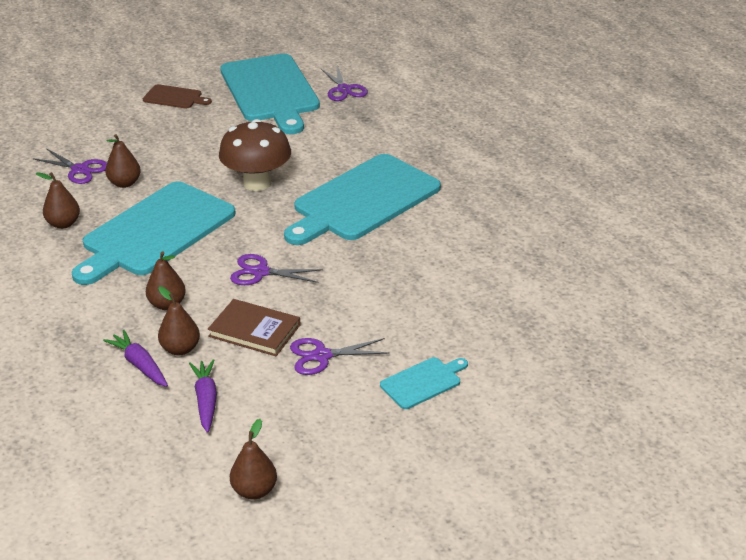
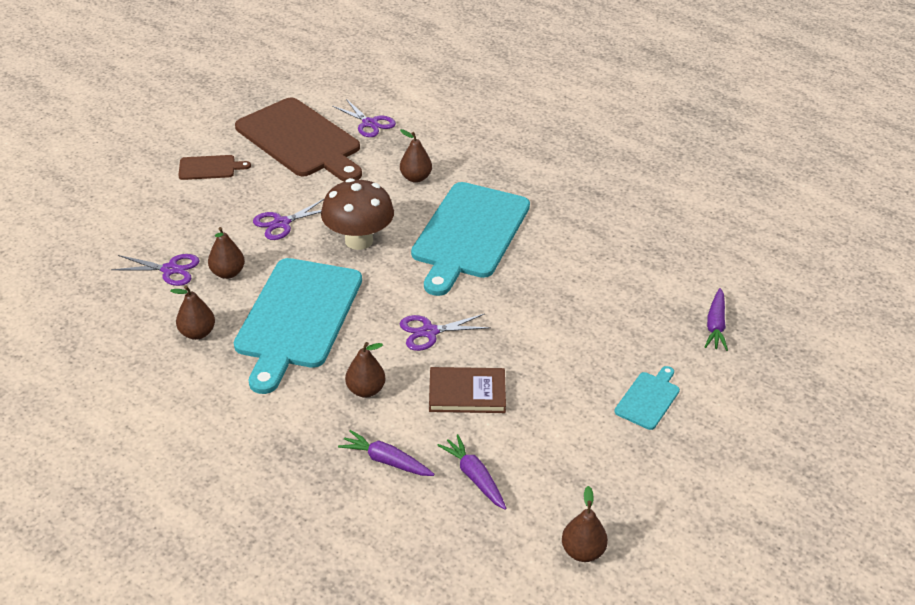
camera: 25 degrees left, 5 degrees up
(180, 349) = (412, 432): brown pear -> brown pear (416, 178)
(270, 91) = (301, 140): turquoise cutting board -> brown cutting board
(321, 356) = (545, 400): purple scissors -> purple scissors (281, 223)
(545, 337) = (715, 325): none -> purple carrot

